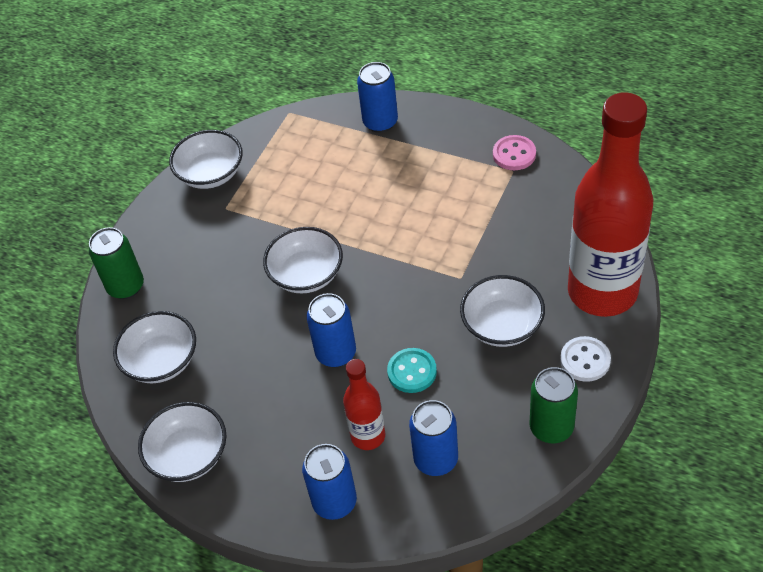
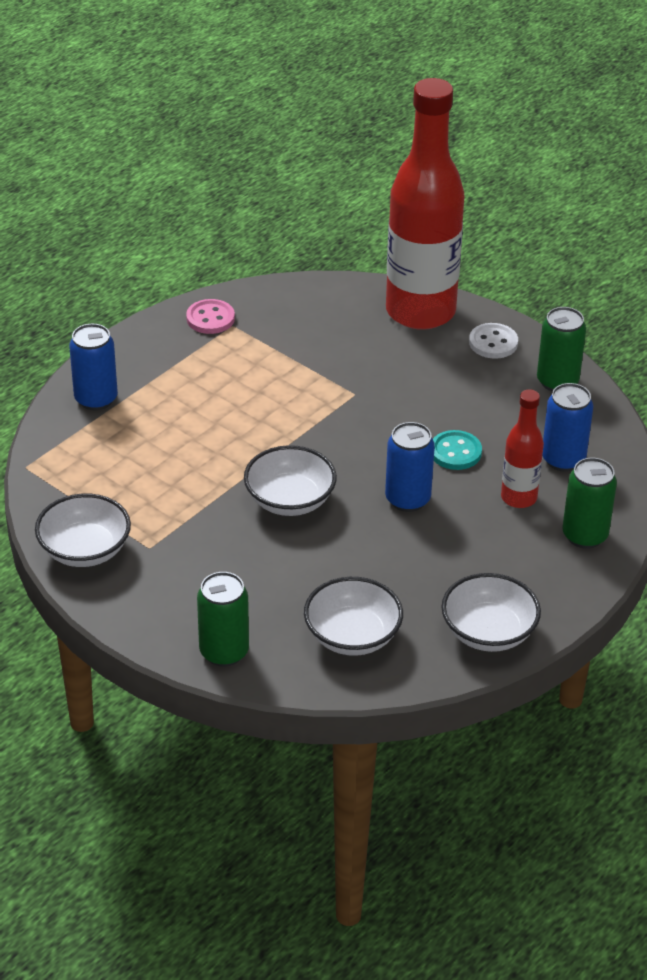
camera: 80 degrees left, 10 degrees down
(334, 502) = (585, 535): blue can -> green can
(502, 325) = (428, 381): white bowl -> none

